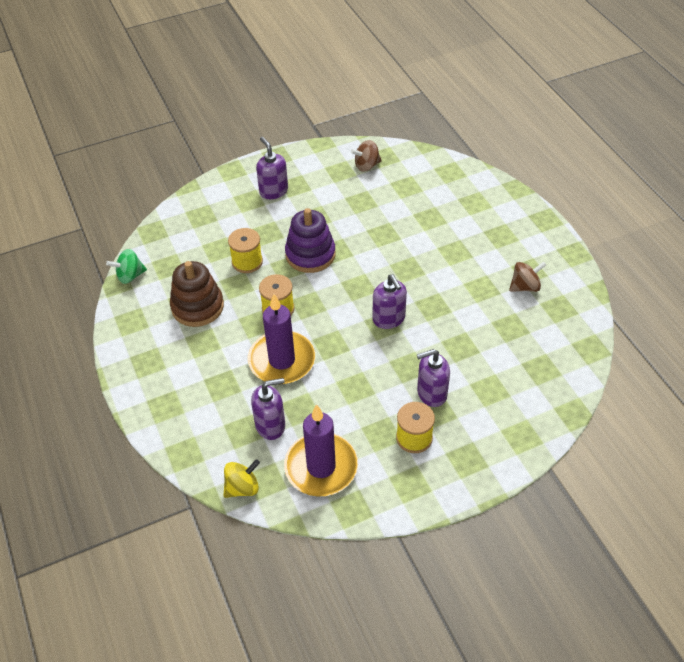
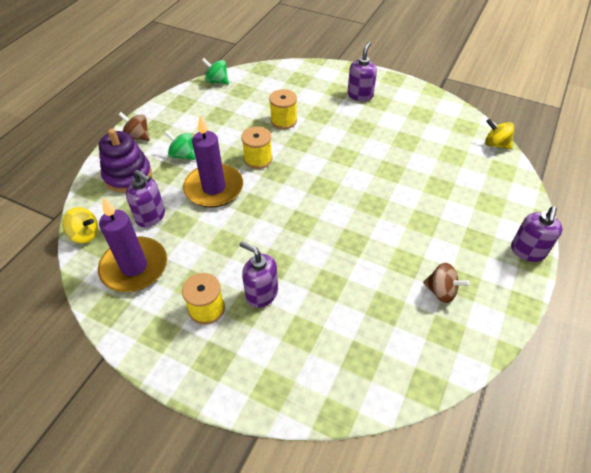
camera: 50 degrees right, 0 degrees up
(197, 307) = (221, 122): brown stacking toy -> none
(212, 360) = (183, 155): none -> green spinning top
(310, 254) = (324, 145): purple stacking toy -> purple stacking toy (128, 176)
(366, 166) = (444, 123): brown spinning top -> brown spinning top (137, 136)
(389, 319) = (310, 223): purple soap dispenser -> purple soap dispenser (527, 251)
(421, 155) = (495, 144): none -> yellow spinning top

